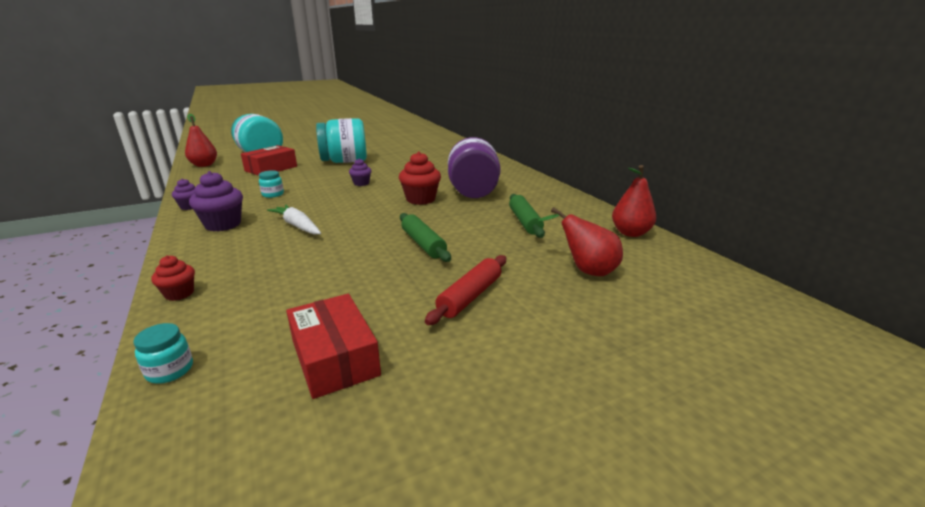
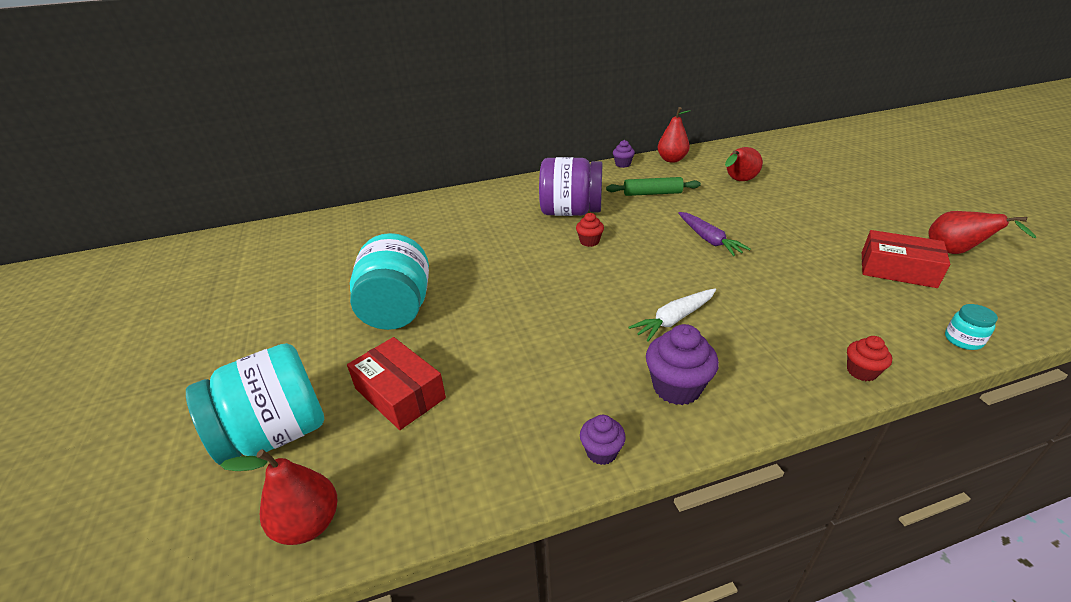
camera: 80 degrees left, 10 degrees up
(273, 194) = (553, 362): turquoise jar -> none
(335, 358) = (897, 270): red box -> red box turned 45 degrees clockwise
(361, 183) = (520, 285): purple cupcake -> purple cupcake (623, 164)
(370, 440) = (955, 253): none -> red pear
(420, 199) = (589, 241): red cupcake -> red cupcake, size x0.58
(423, 244) = (709, 239): green rolling pin -> purple carrot
(470, 296) = (793, 222): red rolling pin -> none

